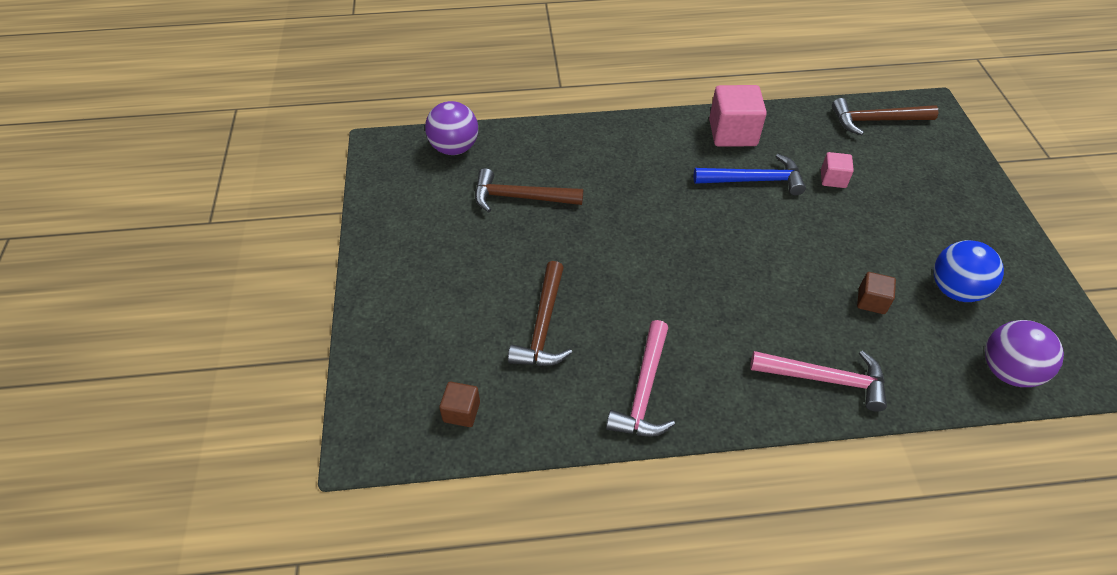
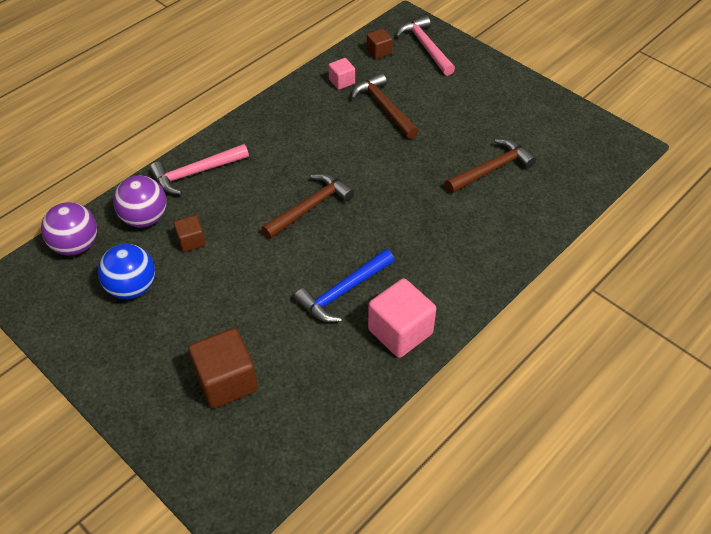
camera: 140 degrees right, 0 degrees up
(454, 148) = (583, 175): purple ball -> purple ball (145, 218)
(644, 391) = (296, 110): pink hammer -> pink hammer (425, 47)
(833, 179) = (280, 336): pink cube -> pink cube (342, 81)
(876, 121) = (280, 444): brown hammer -> brown hammer (310, 207)
(897, 174) = (226, 381): none -> brown cube

